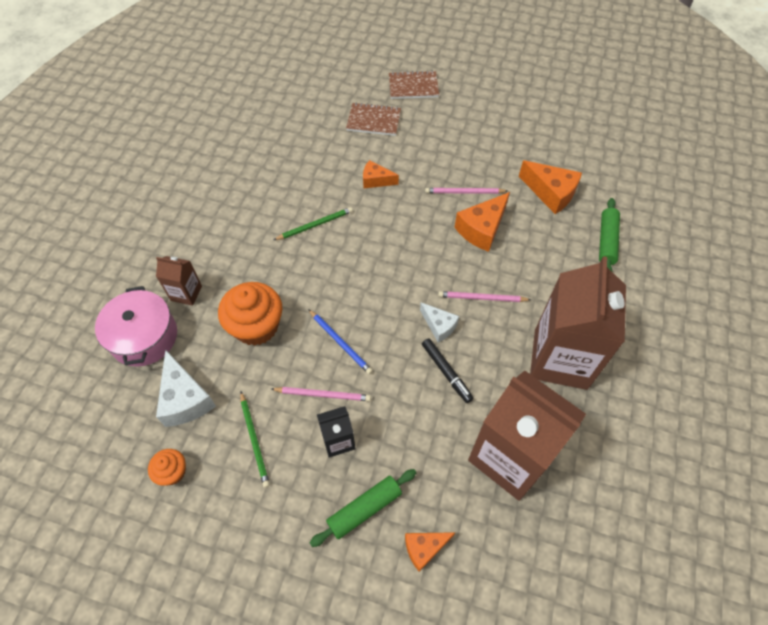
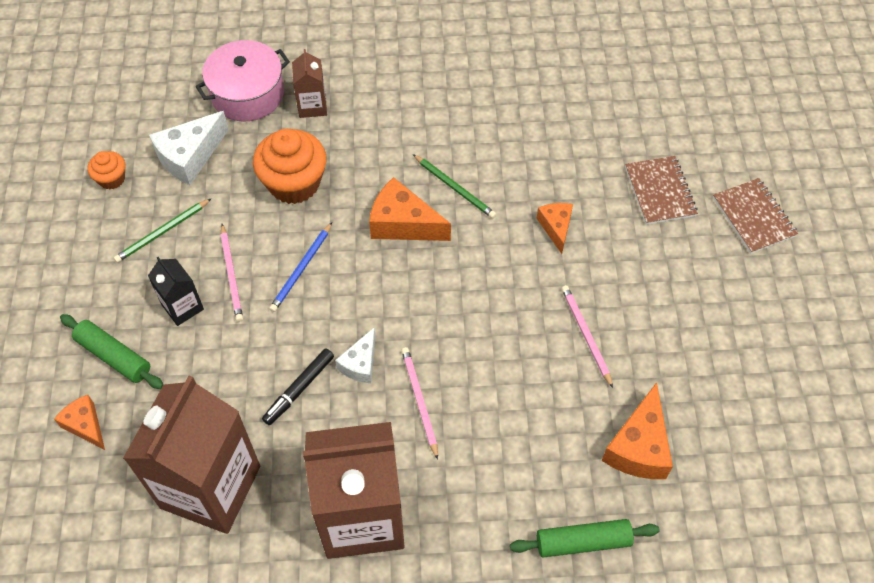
camera: 70 degrees right, 0 degrees up
(482, 229) = (531, 373): orange cheese -> orange cheese (403, 224)

